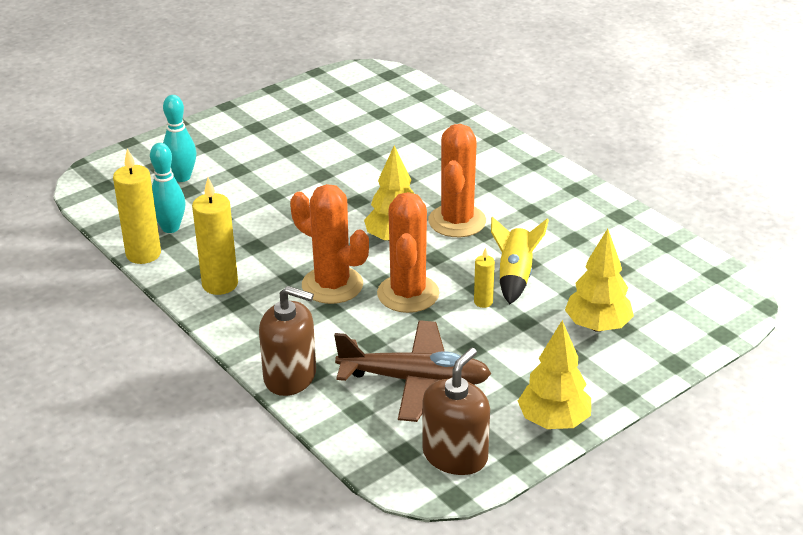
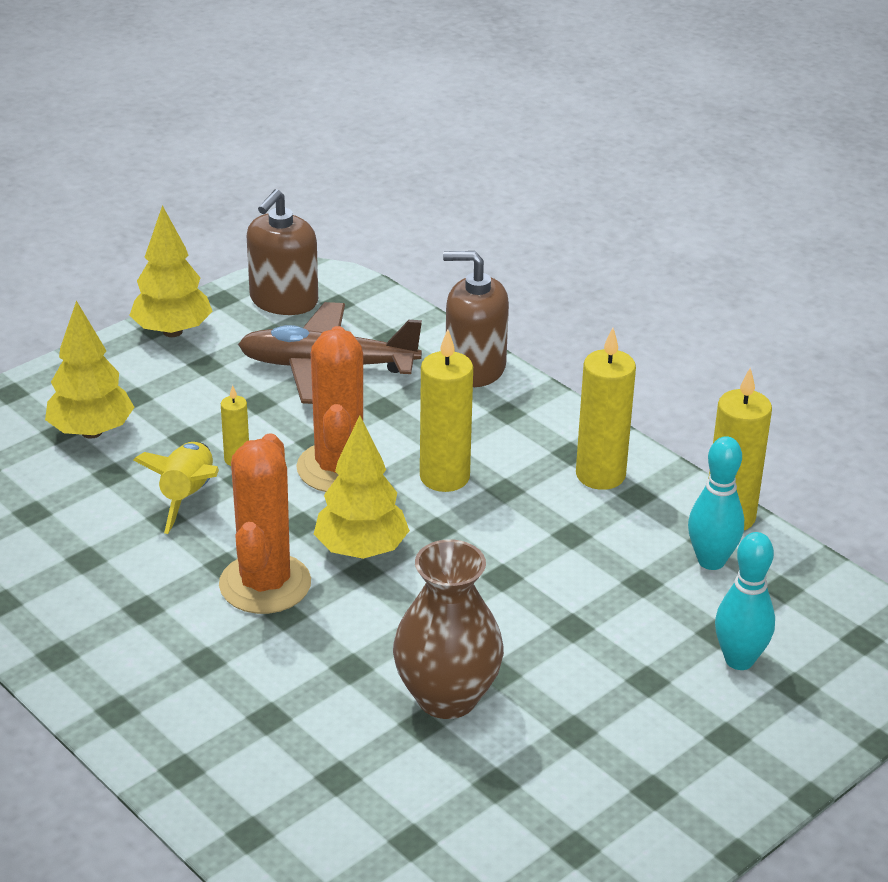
camera: 175 degrees right, 0 degrees up
(332, 285) = (444, 477): orange cactus -> yellow candle
(353, 164) = (447, 697): none -> brown vase

